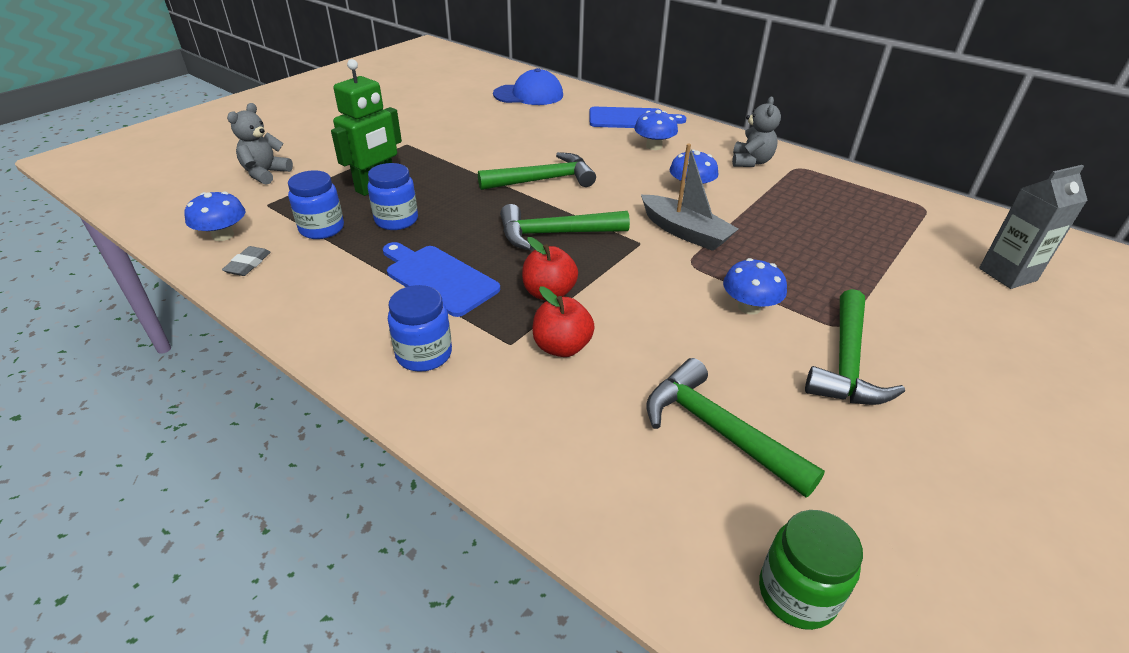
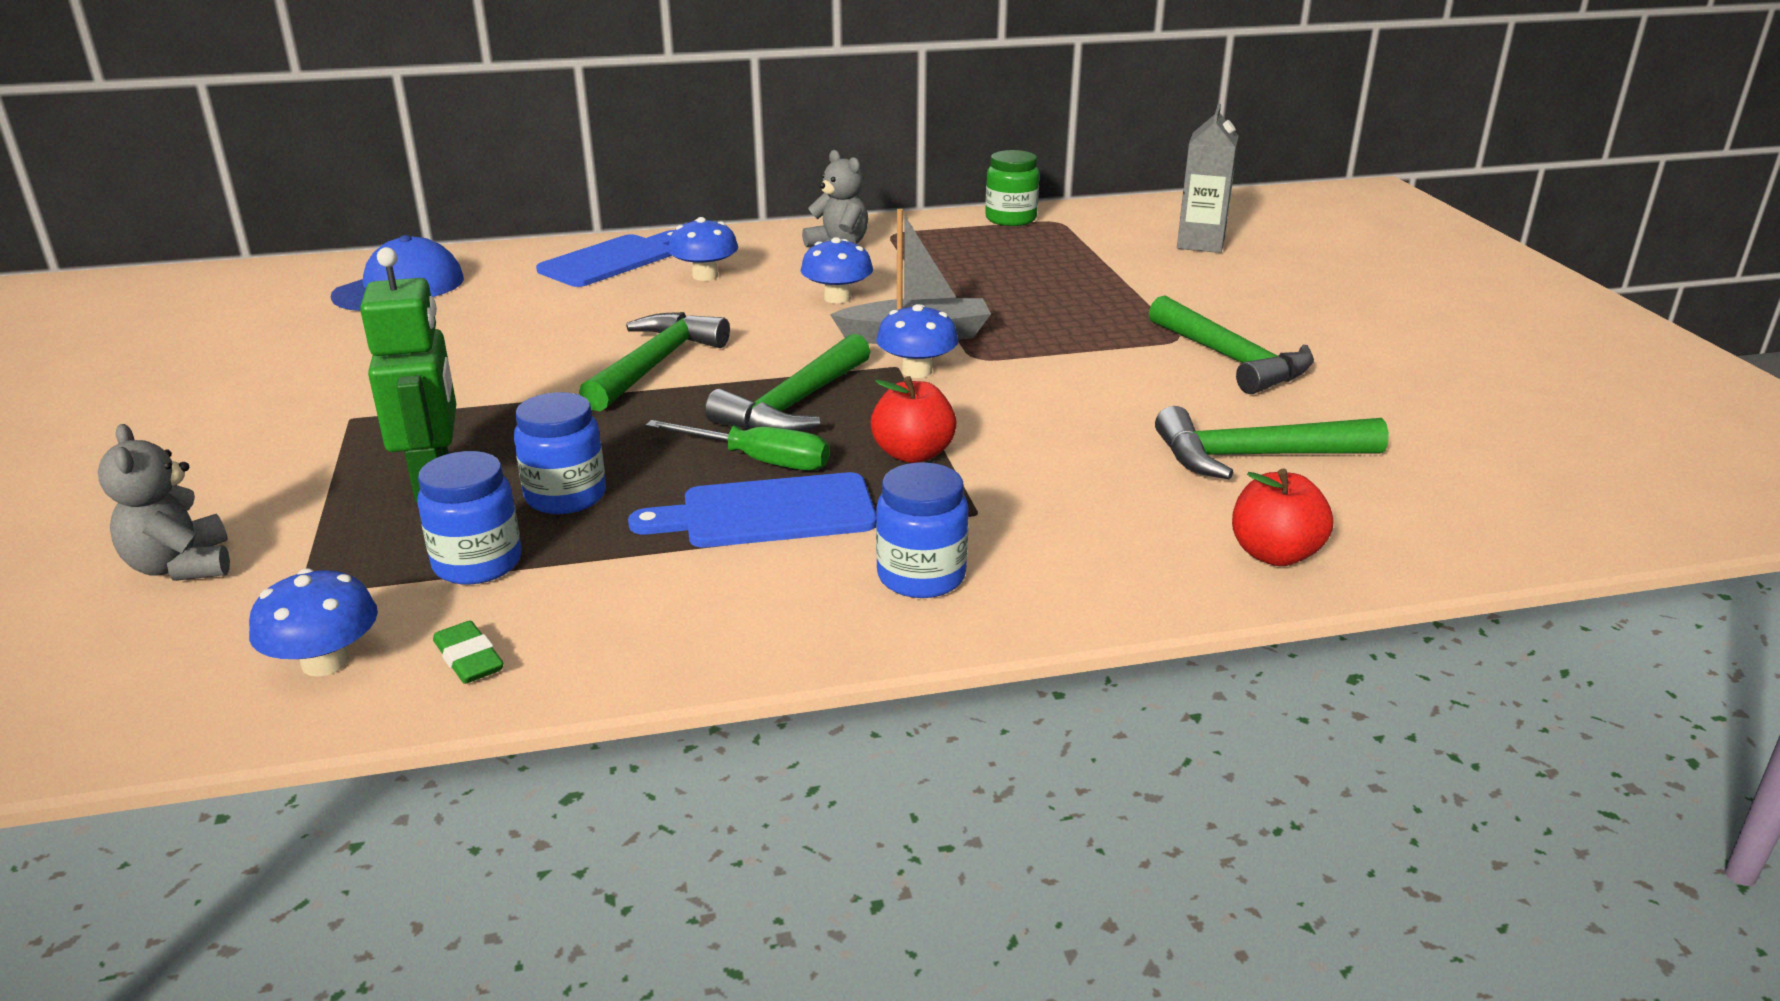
camera: 50 degrees left, 10 degrees down
(248, 264) = (469, 659): grey eraser -> green eraser
(485, 251) = (759, 461): none -> green screwdriver
(562, 347) = (1025, 484): red apple -> red apple (1274, 554)
(749, 307) = (1094, 363): blue mushroom -> blue mushroom (917, 371)
(797, 593) = (1479, 507): green jar -> green jar (1010, 219)

